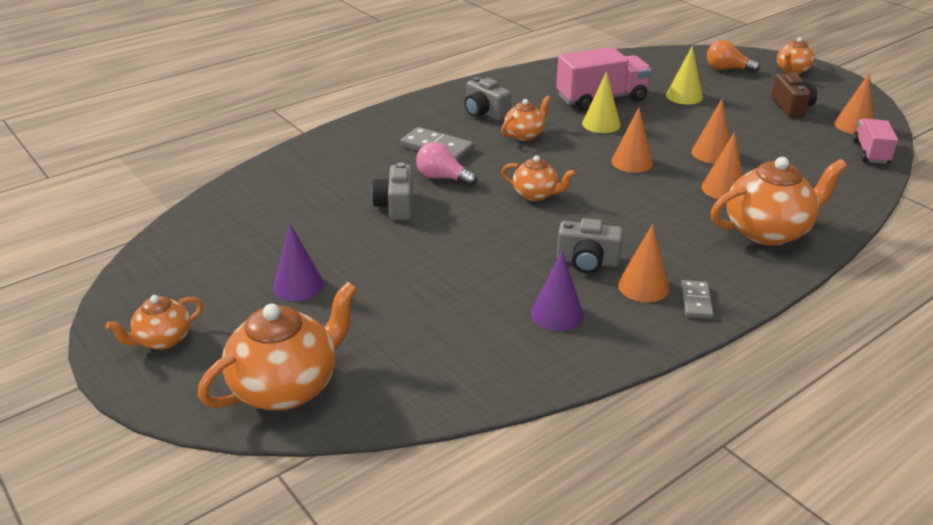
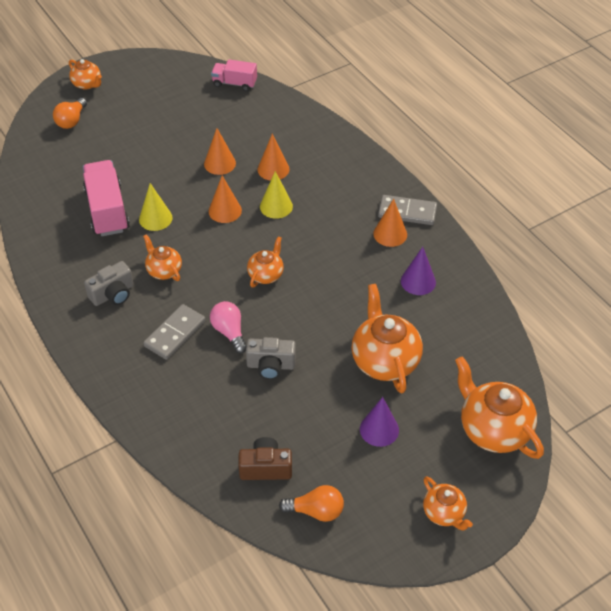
camera: 85 degrees left, 15 degrees up
(193, 245) = (316, 511): none -> orange light bulb
(443, 178) = (229, 332): pink light bulb -> pink light bulb turned 120 degrees clockwise
(587, 262) = (360, 257): grey camera -> none
(684, 96) = (117, 158): yellow cone -> yellow cone (276, 206)
(696, 301) = (407, 212): grey domino -> grey domino, size x1.62
(768, 231) = (331, 160): orange teapot -> orange teapot (384, 360)
(791, 107) = (154, 102): brown camera -> brown camera (265, 468)
(854, 126) = (193, 79): orange cone -> none

